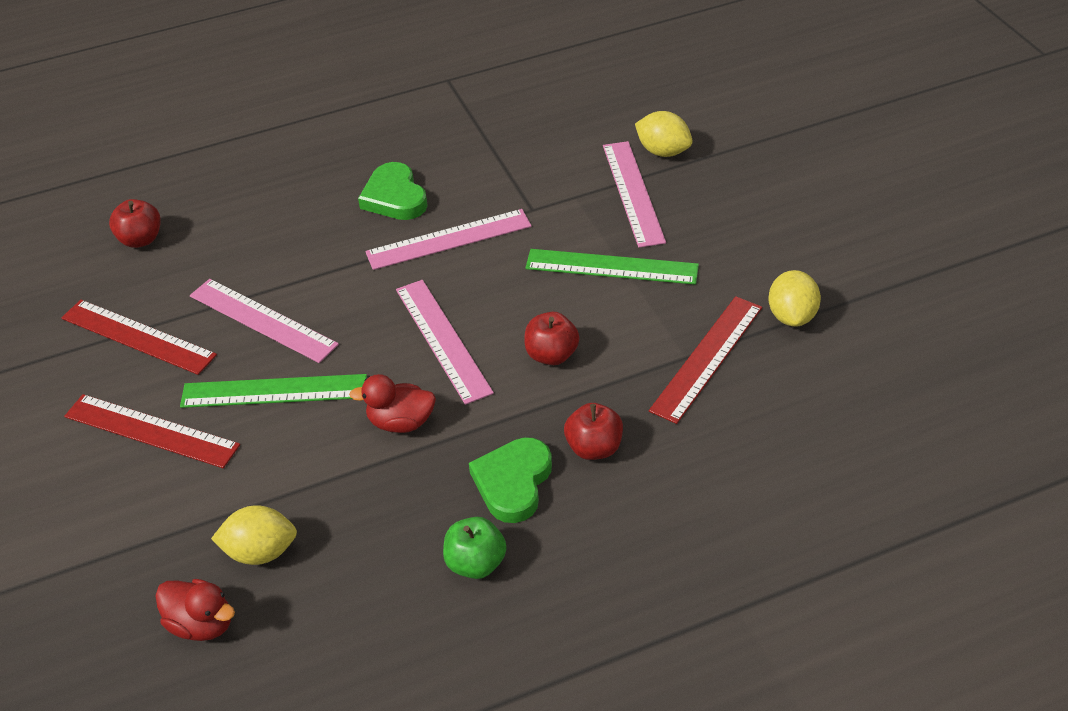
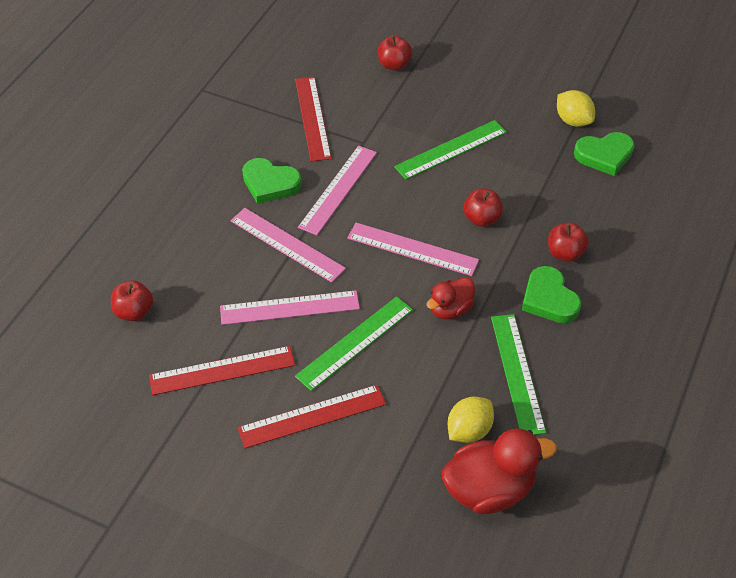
camera: 45 degrees left, 5 degrees up
(202, 624) = (489, 490): red duck -> red duck, size x1.67
(380, 532) = (517, 373): none -> green ruler
(476, 563) = (583, 352): green apple -> none
(633, 193) = (408, 99): pink ruler -> pink ruler (287, 244)
(663, 151) = (394, 65): yellow lemon -> red apple
(707, 358) = (560, 169): red ruler -> red ruler (312, 118)
(780, 374) = (604, 155): none -> green heart

